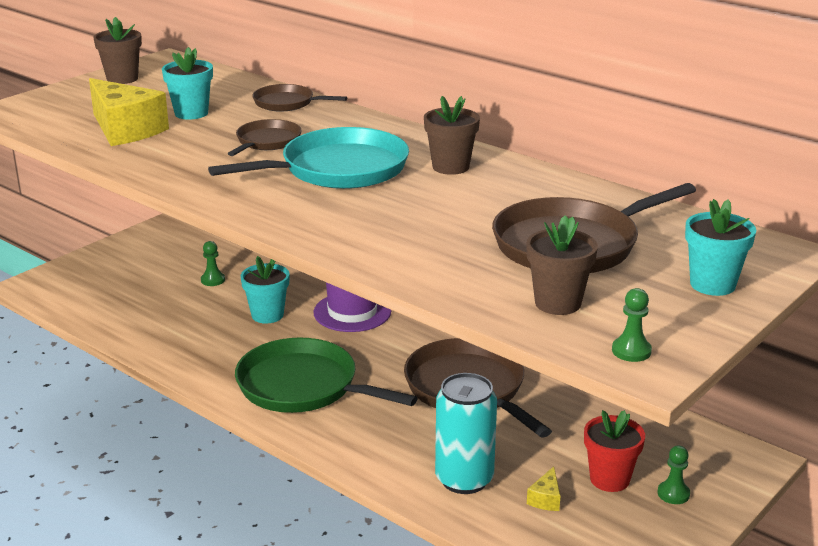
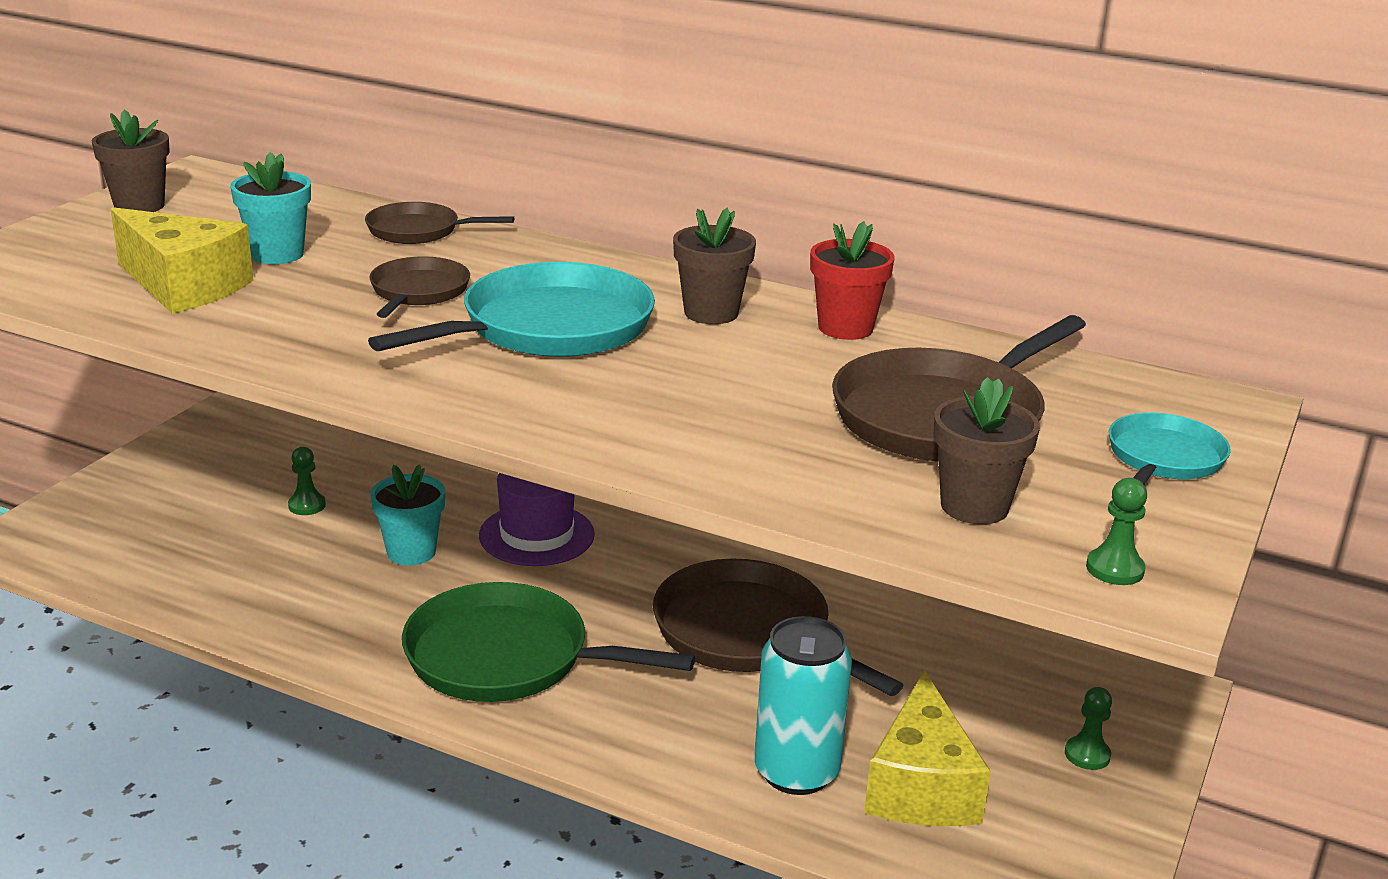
camera: 15 degrees left, 0 degrees up
(546, 499) = (921, 786): yellow cheese -> yellow cheese, size x2.38
(609, 479) = (995, 745): red flower pot -> red flower pot (845, 328)
(712, 284) = (1163, 459): turquoise flower pot -> turquoise pan

